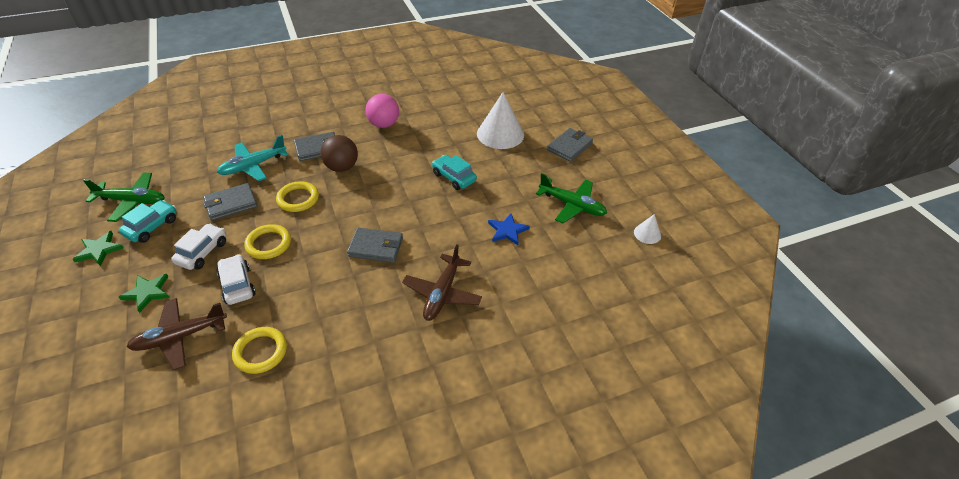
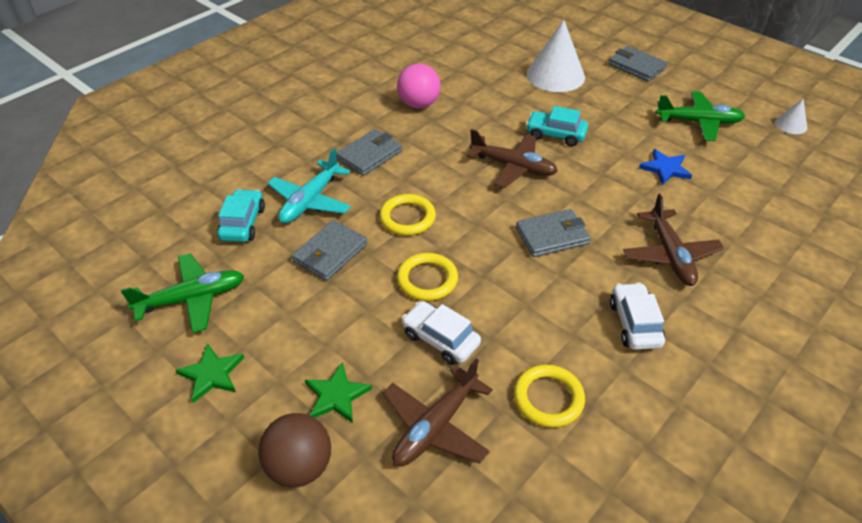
camera: 25 degrees left, 0 degrees up
(152, 227) = (254, 318): turquoise car -> turquoise car (243, 223)
(202, 252) = (356, 321): white car -> white car (634, 323)
(341, 167) = (421, 166): brown ball -> brown ball (300, 466)
(400, 190) = (513, 167): none -> brown plane
(569, 147) = (636, 66): grey wallet -> grey wallet turned 60 degrees counterclockwise

